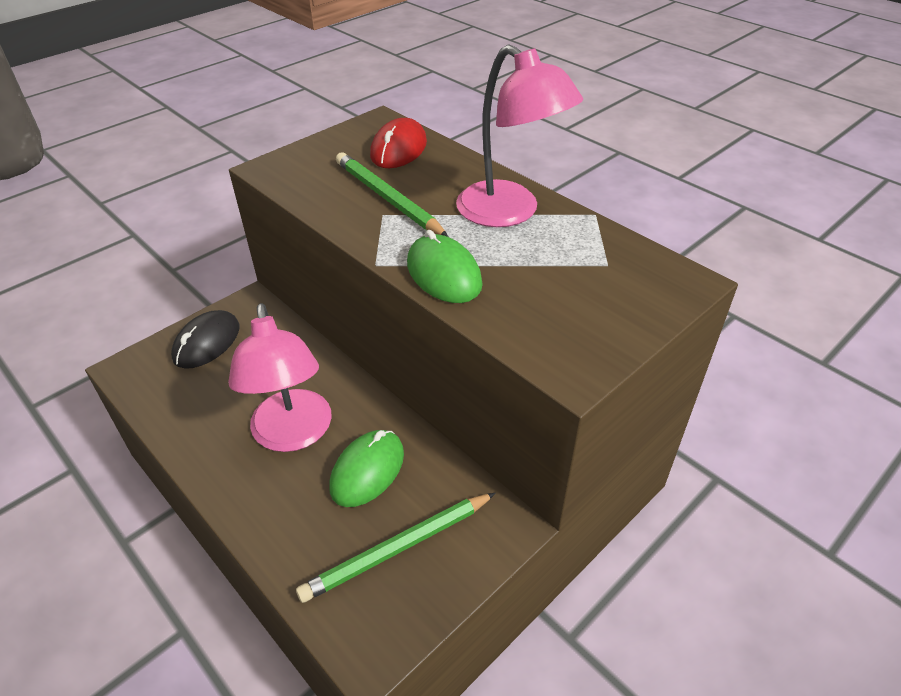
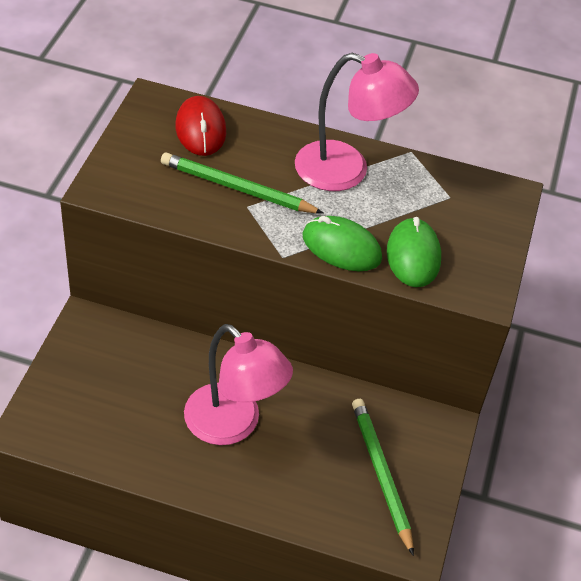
camera: 35 degrees left, 5 degrees up
(207, 343) = (81, 376): black mouse -> none
(367, 470) = (315, 428): green mouse -> green mouse (413, 256)
(398, 548) = (381, 474): green pencil -> green pencil turned 135 degrees clockwise

